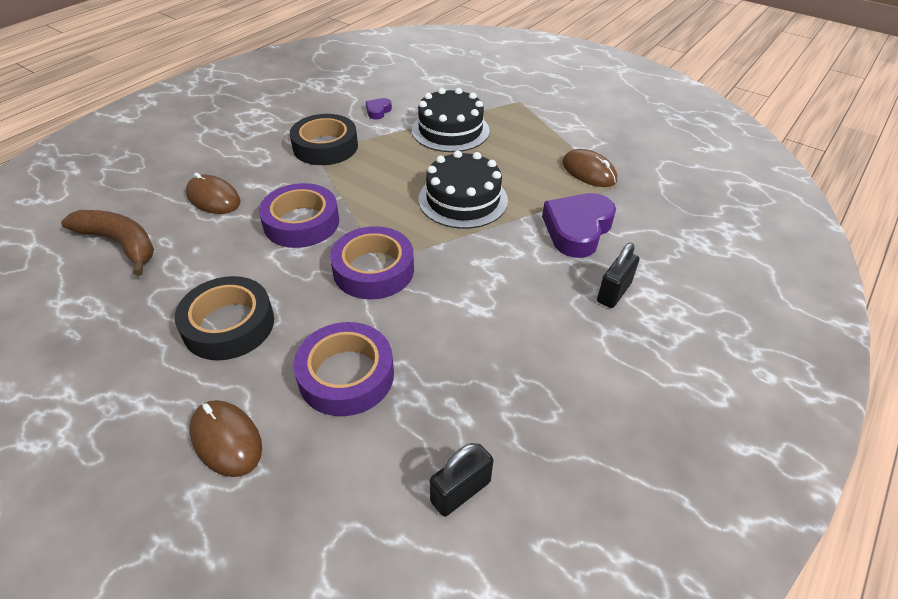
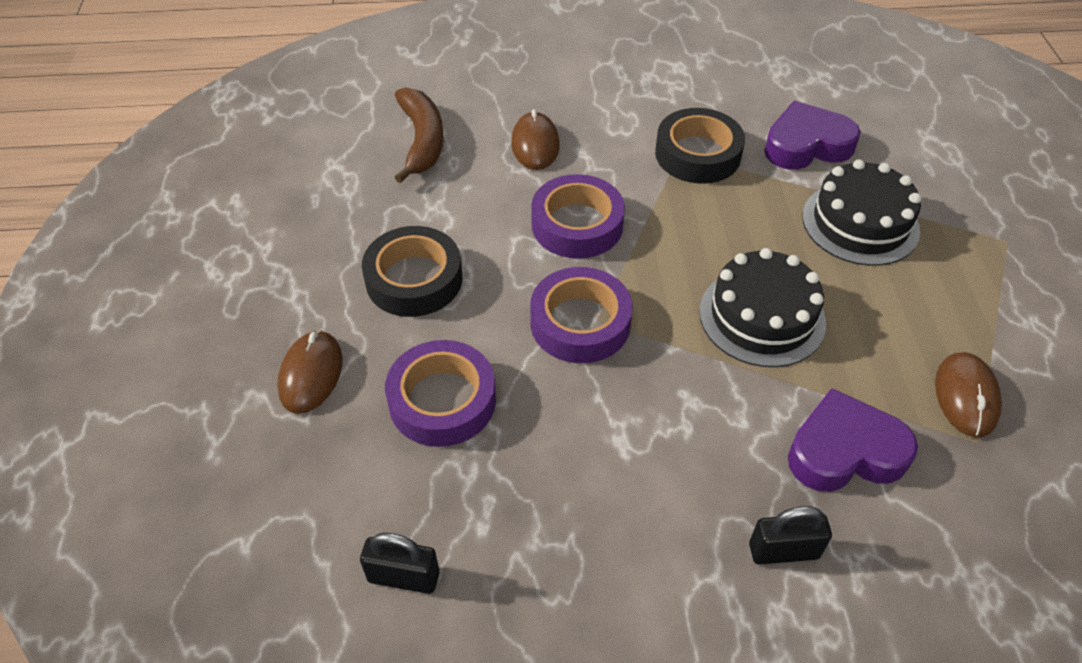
camera: 50 degrees right, 5 degrees up
(378, 111) = (806, 145): purple heart -> purple heart, size x2.15

